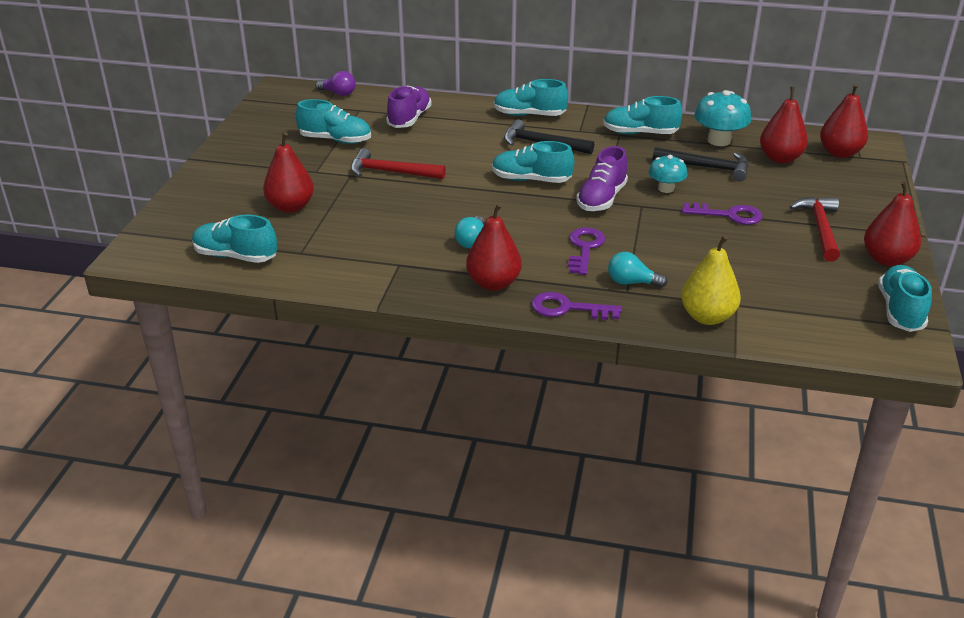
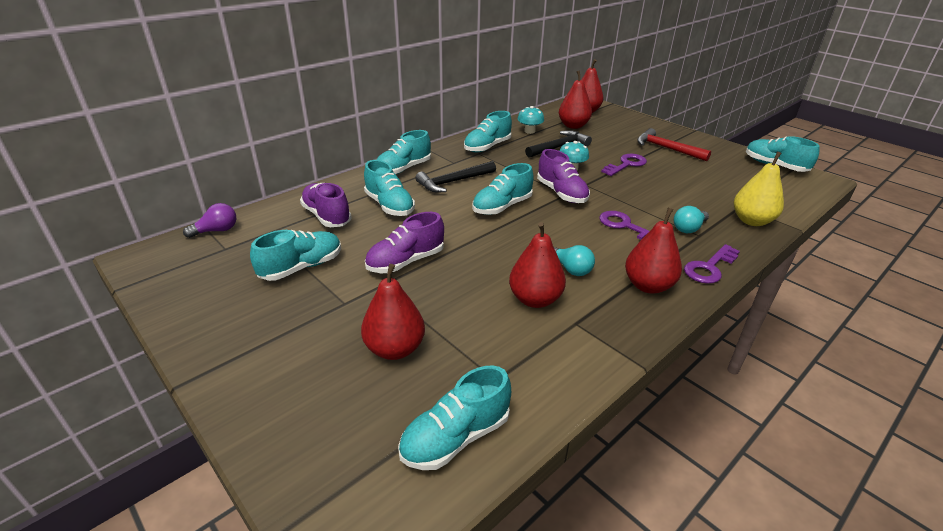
camera: 55 degrees left, 0 degrees up
(391, 172) = (406, 262): red hammer -> purple shoe
(460, 134) = (389, 206): none -> turquoise shoe
(719, 140) = (529, 131): turquoise mushroom -> turquoise mushroom, size x0.64
(886, 260) = (716, 147): red pear -> red pear (535, 299)

